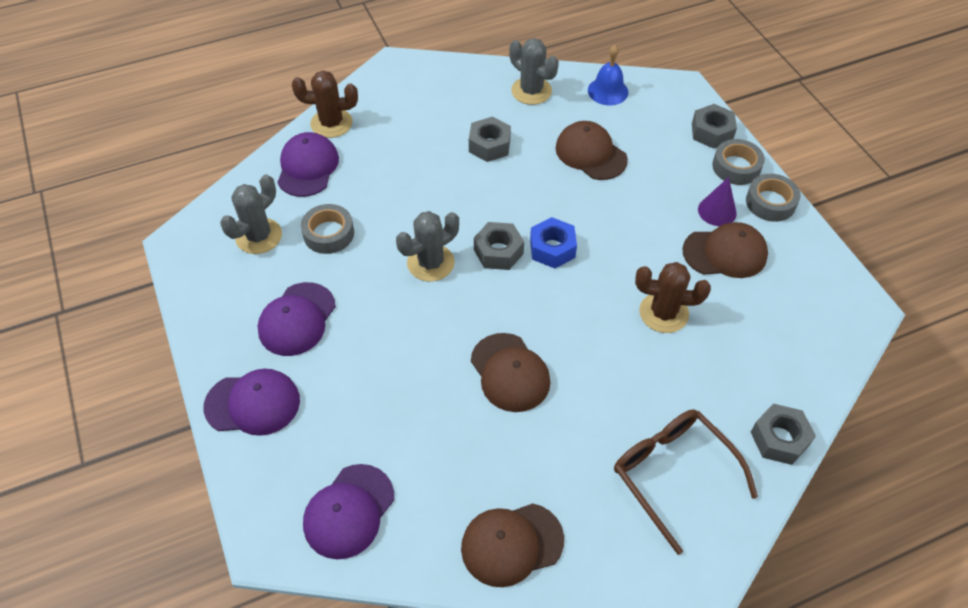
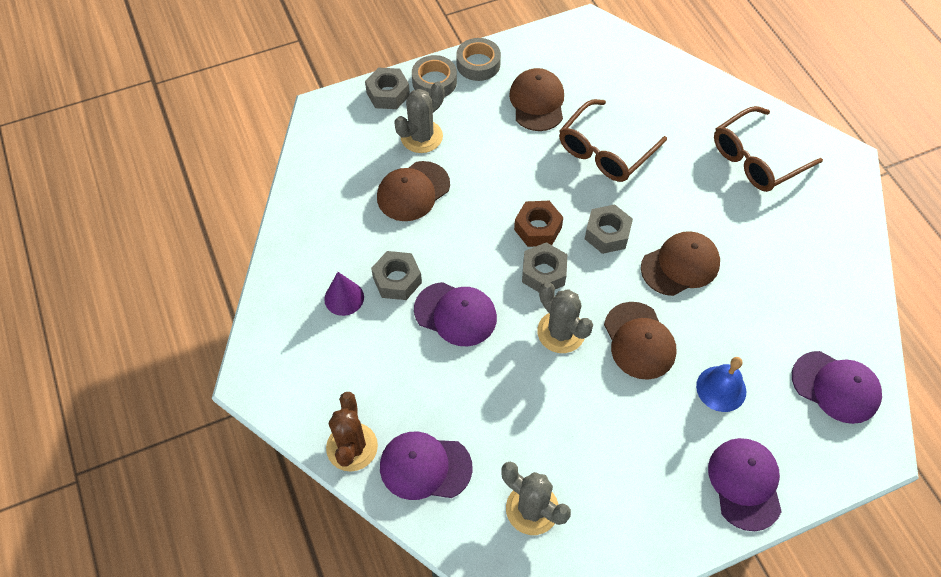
camera: 90 degrees left, 5 degrees up
(297, 319) = (641, 453): purple cap -> purple cap (455, 314)
(328, 234) = (526, 433): grey tape -> none
(511, 544) = (837, 266): brown cap -> brown cap (639, 341)
(531, 91) = (314, 239): grey cactus -> grey cactus (421, 137)
(552, 248) = (538, 228): blue nut -> brown nut
(608, 91) = (321, 171): blue bell -> blue bell (721, 388)
(663, 313) = (605, 151): brown cactus -> brown glasses
(717, 211) = (489, 102): purple cone -> purple cone (344, 298)
(779, 439) = (715, 92): grey nut -> grey nut (607, 234)

